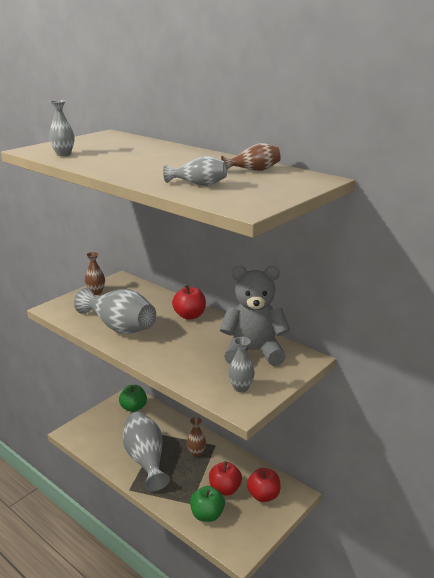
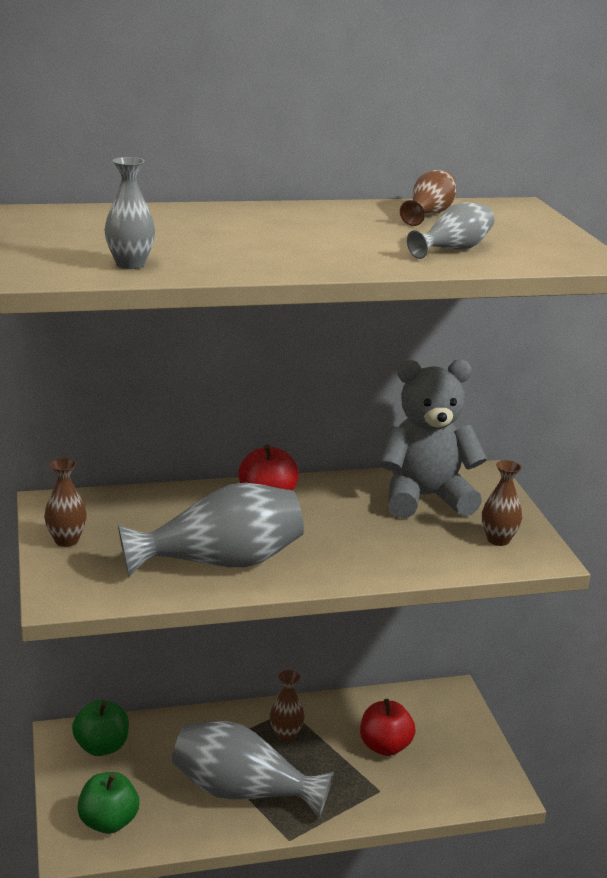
camera: 55 degrees left, 0 degrees up
(207, 515) = (415, 786): green apple -> green apple (108, 822)
(241, 388) = (498, 540): grey vase -> brown vase
(253, 352) = (425, 498): grey teddy bear -> grey teddy bear turned 45 degrees clockwise
(263, 495) = (429, 720): red apple -> none

